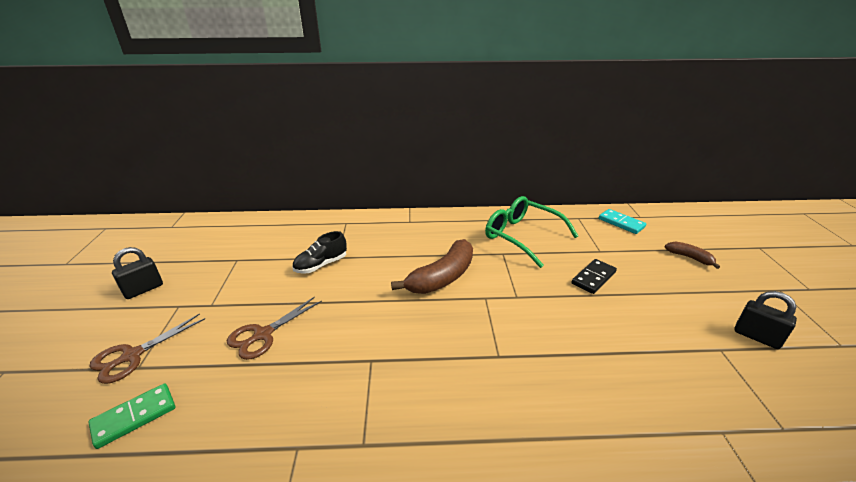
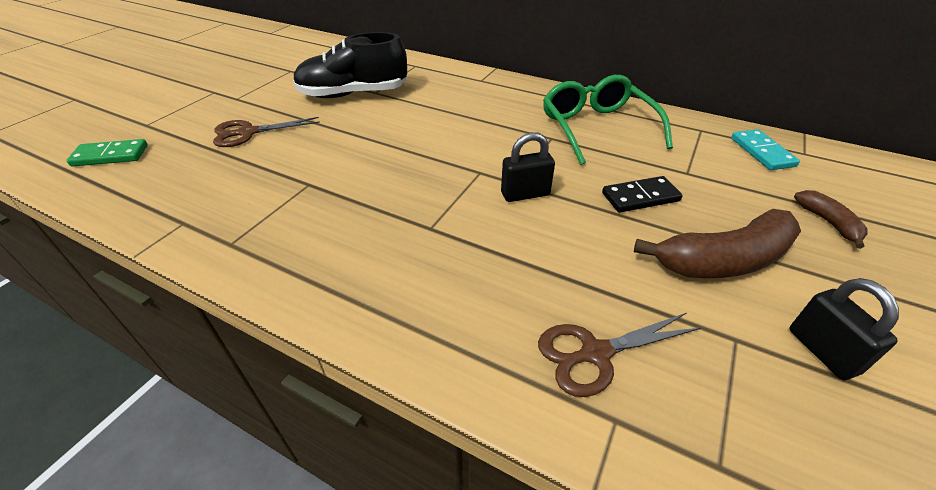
camera: 30 degrees right, 10 degrees up
(132, 356) = (150, 116): brown scissors -> brown scissors (595, 353)
(143, 289) = (204, 73): black padlock -> black padlock (525, 194)
(321, 265) = (353, 94): black shoe -> black shoe, size x1.72
(442, 277) = (455, 139): brown banana -> brown banana (723, 261)

